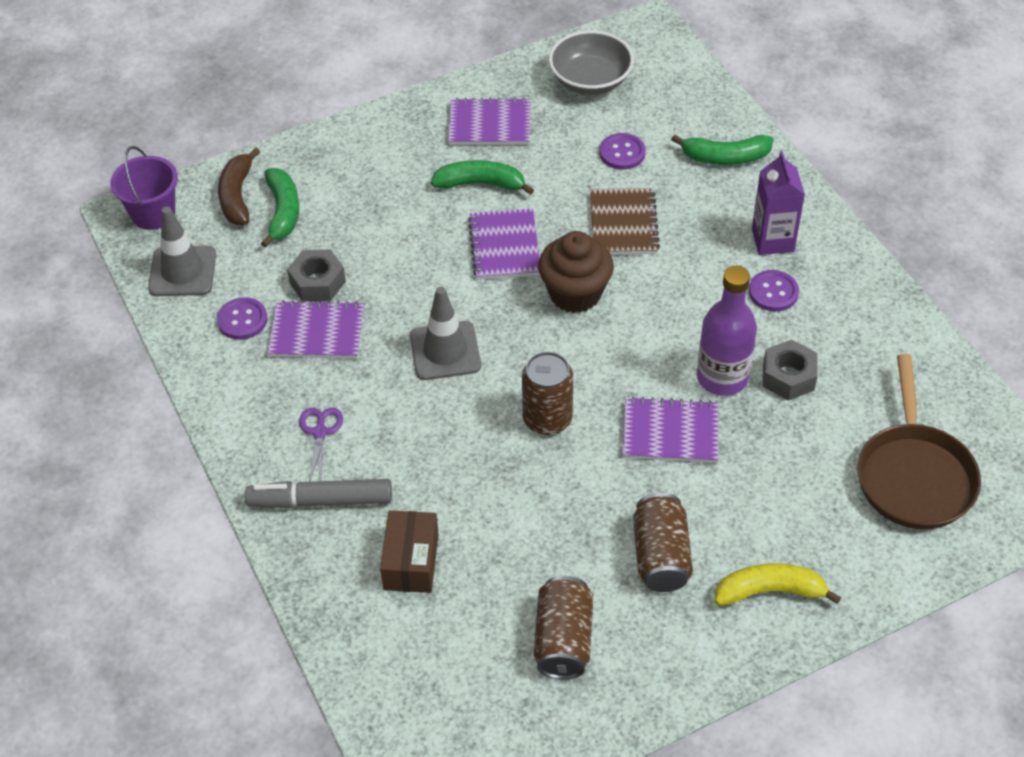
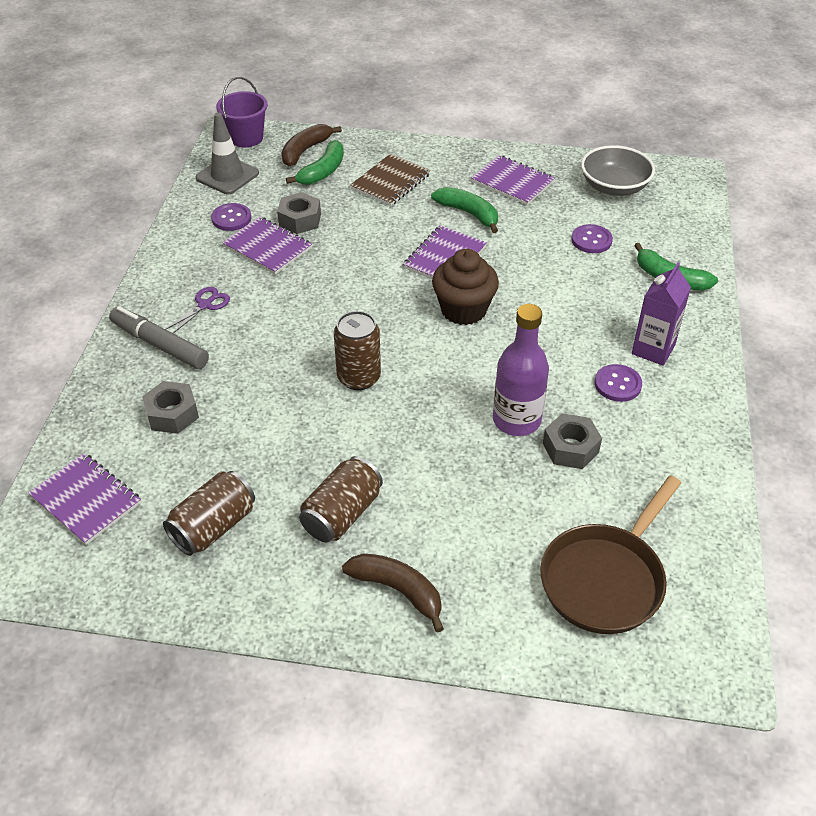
camera: 35 degrees right, 5 degrees down
(411, 562) = (172, 414): brown box -> grey nut
(445, 351) = (336, 299): grey traffic cone -> none
(623, 223) = (545, 284): brown notebook -> brown notebook (390, 182)
(670, 432) = (438, 435): purple notebook -> purple notebook (86, 500)
(770, 591) = (398, 591): yellow banana -> brown banana

